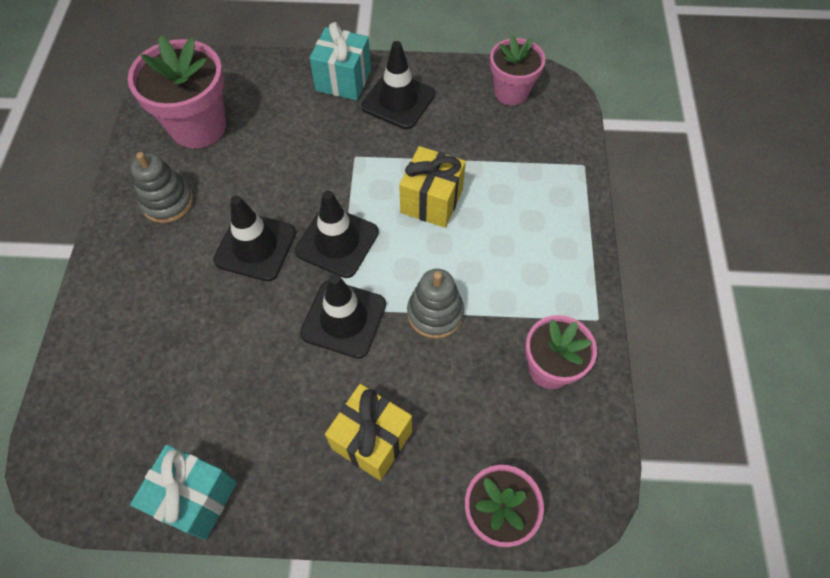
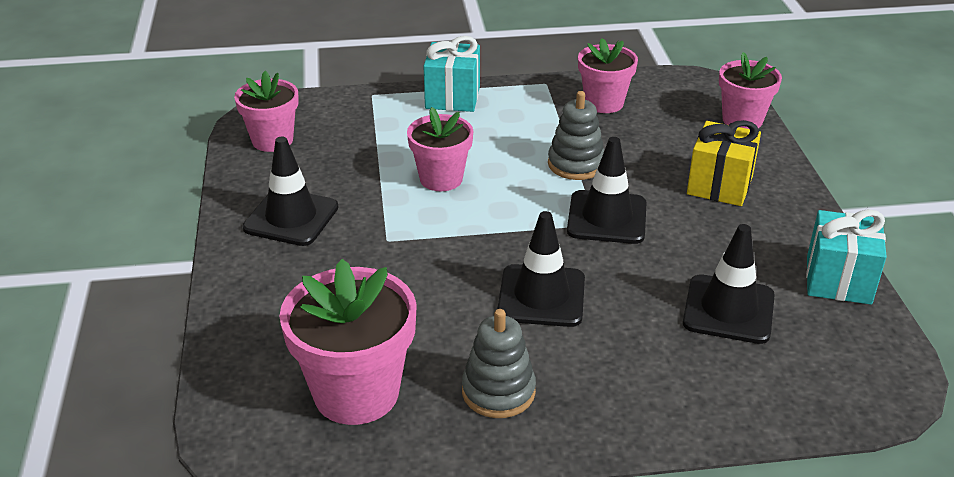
camera: 100 degrees left, 25 degrees down
(337, 242) = (514, 235): black traffic cone -> black traffic cone (728, 309)
(343, 80) = (256, 267): turquoise gift -> turquoise gift (452, 97)
(431, 201) = (441, 179): yellow gift -> pink flower pot

